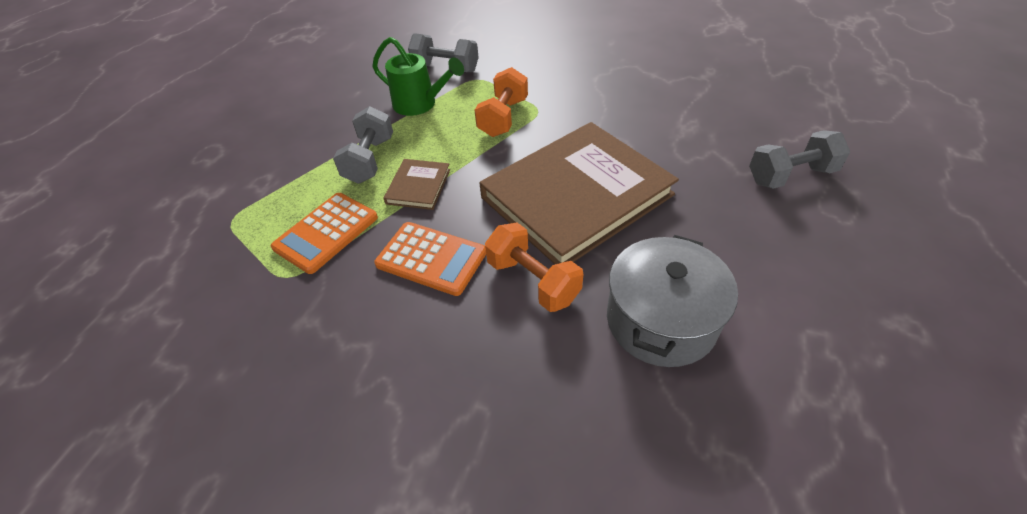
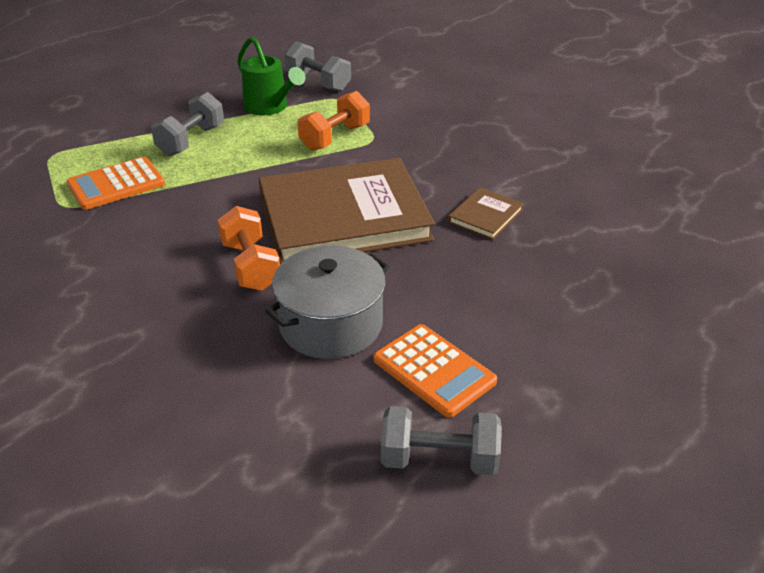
camera: 20 degrees right, 10 degrees down
(418, 186) = (215, 172): brown book -> brown book (485, 216)
(431, 258) = (183, 226): orange calculator -> orange calculator (434, 371)
(790, 176) = (563, 258): grey dumbbell -> grey dumbbell (439, 460)

